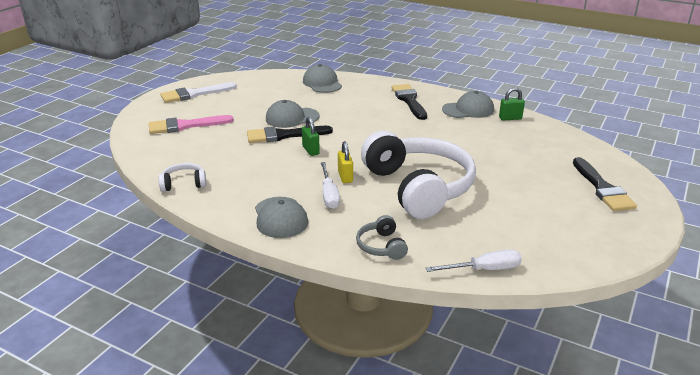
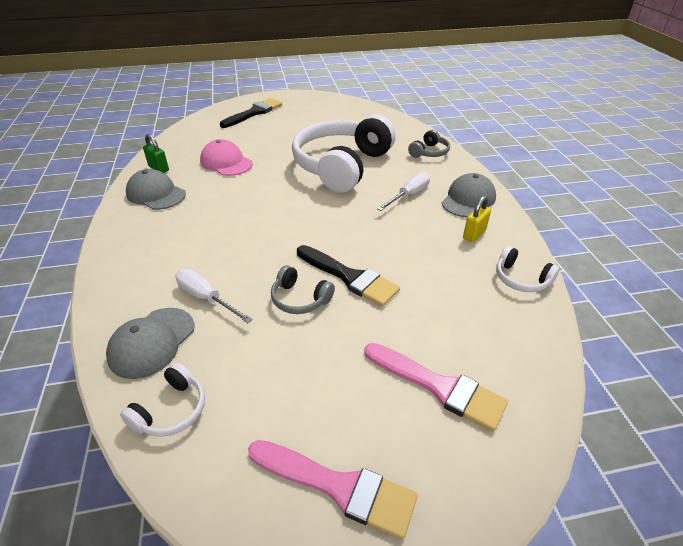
camera: 130 degrees left, 10 degrees up
(194, 94) = (338, 487): white brush -> pink brush
(278, 79) = (171, 410): none -> white headphones
(292, 118) = (300, 299): grey cap -> grey headphones
(310, 150) = (356, 241): green padlock -> none
(345, 177) = (373, 200): yellow padlock -> yellow padlock (474, 234)
(409, 100) = (159, 237): black brush -> none
(484, 269) = (397, 121): white screwdriver -> white screwdriver (206, 298)
(490, 143) = (226, 162): none -> pink cap

